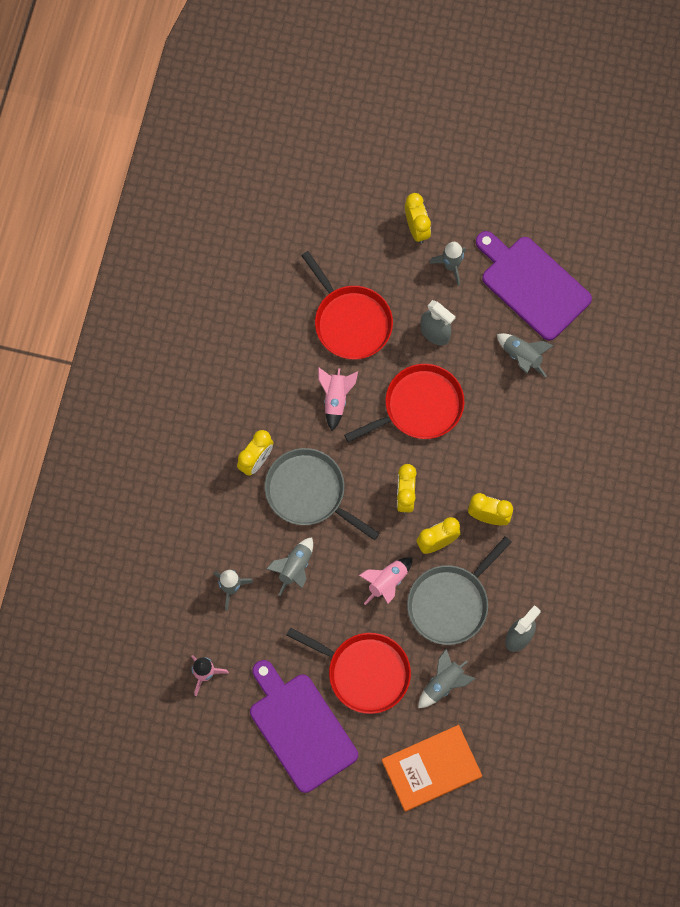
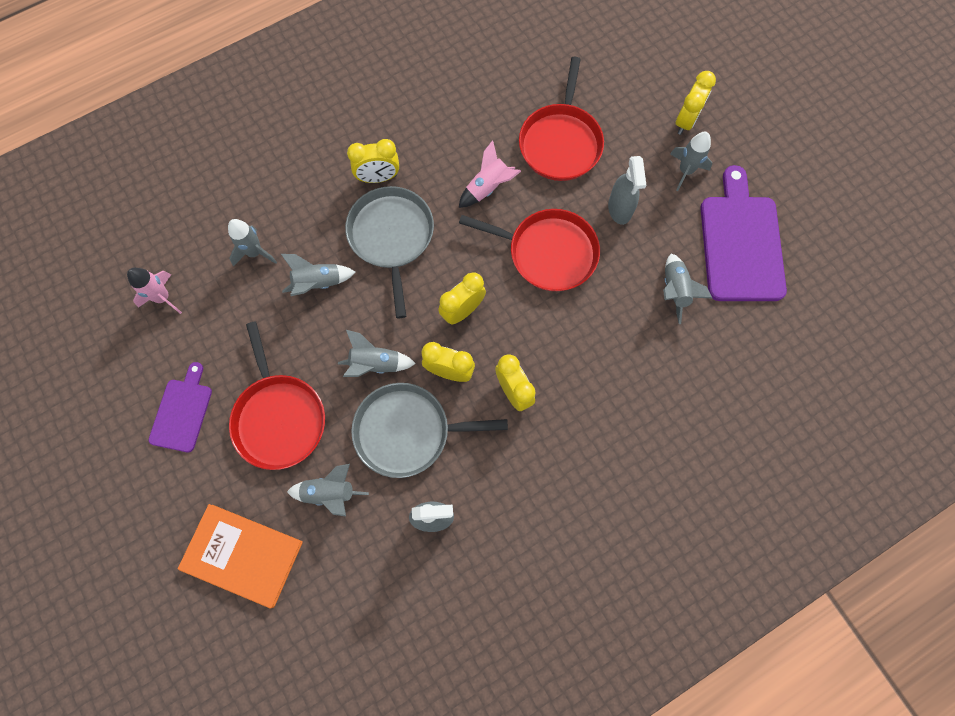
camera: 45 degrees right, 0 degrees up
(300, 728) = (182, 412): purple cutting board -> purple cutting board, size x0.57
(387, 582) = (375, 364): pink rocket -> grey rocket

